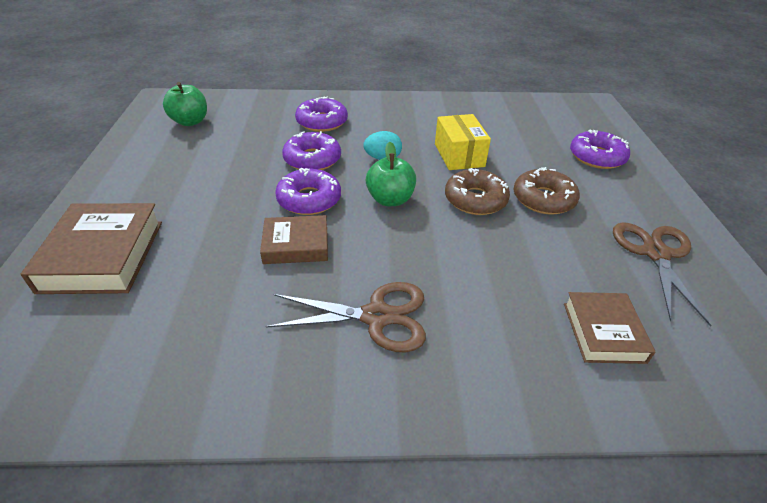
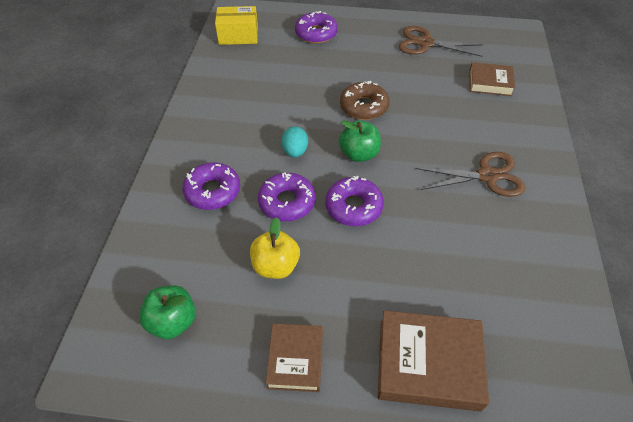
camera: 80 degrees left, 10 degrees up
(236, 160) = (276, 266): none -> yellow apple
(296, 245) = (415, 217): brown book -> brown book (295, 359)
(376, 316) = (487, 176): brown scissors -> brown scissors turned 75 degrees clockwise
(459, 155) = (299, 103): yellow box -> yellow box (238, 36)
(543, 199) = (366, 73): brown donut -> none

